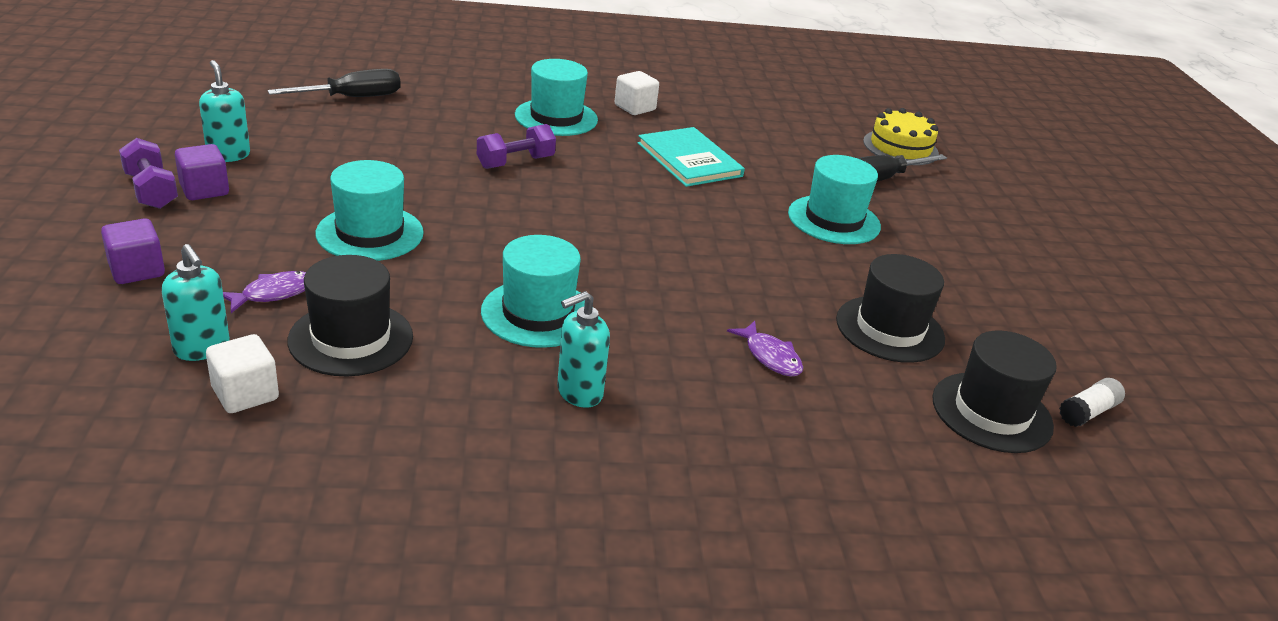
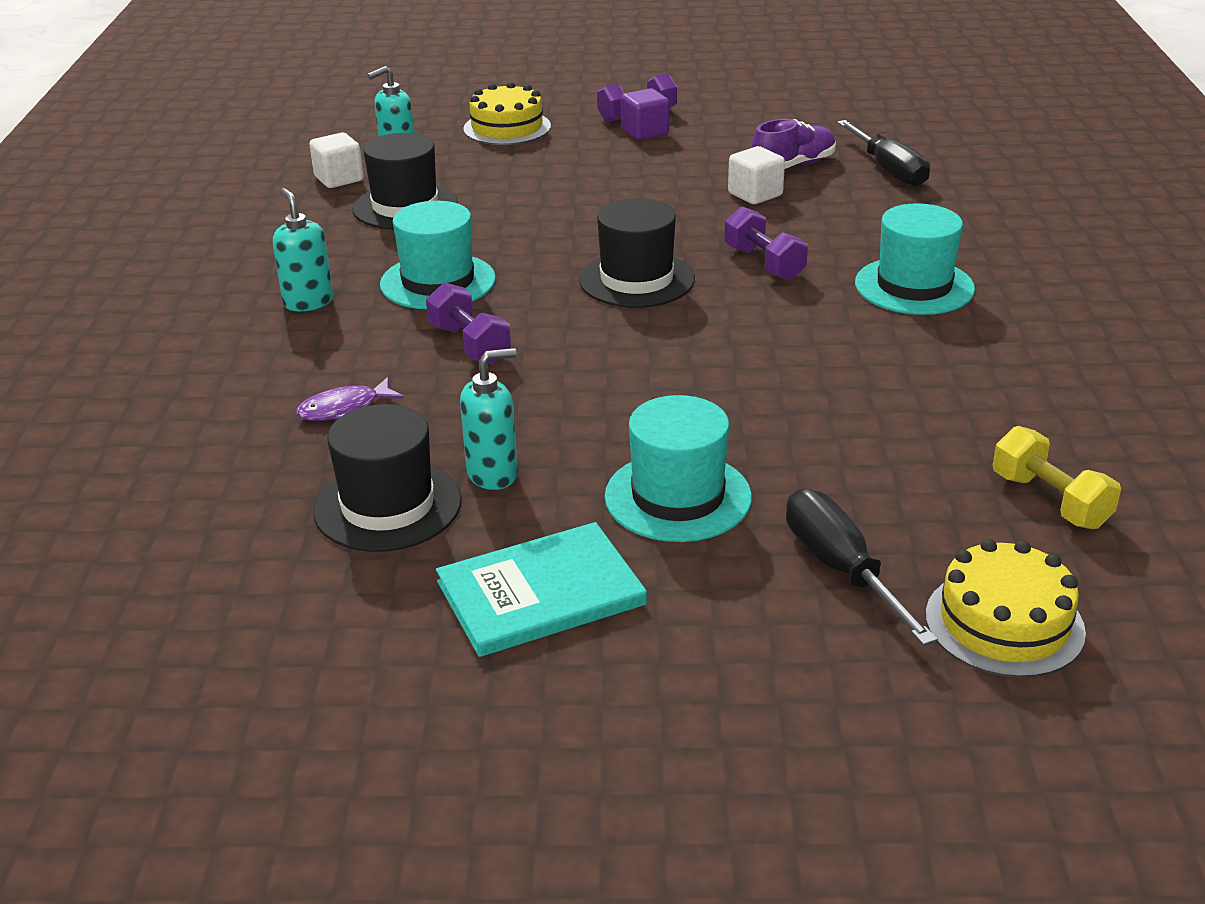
camera: 100 degrees right, 0 degrees up
(137, 270) = (507, 127): purple cube -> yellow cake
(228, 155) = (717, 133): turquoise soap dispenser -> turquoise soap dispenser (493, 474)
(273, 293) = (473, 174): purple fish -> none
(327, 131) = (793, 166): none -> purple shoe
(370, 233) = (580, 201): turquoise hat -> none
(635, 108) = (991, 344): white cube -> white cube (755, 194)
(654, 295) = (470, 344): none -> purple dumbbell
(689, 160) = (830, 383): turquoise book -> turquoise book (540, 593)
(796, 121) = (1050, 501): none -> yellow dumbbell
(991, 412) = (202, 560): black hat -> black hat (636, 280)
(1087, 412) = (173, 653): white glue stick -> none

